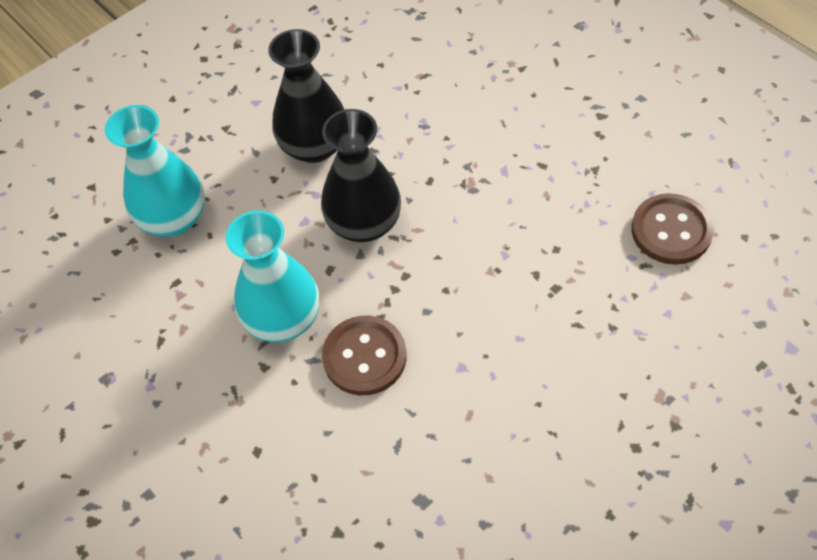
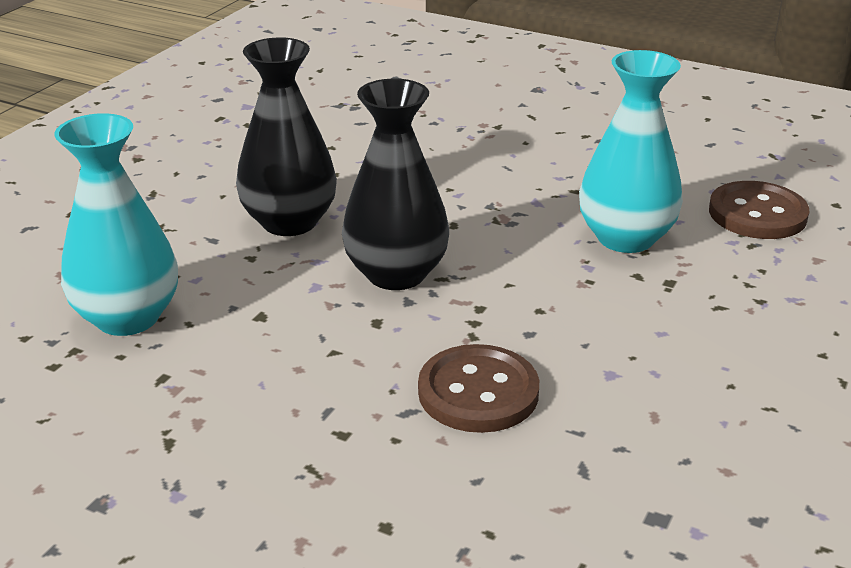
camera: 25 degrees left, 25 degrees down
(283, 319) = (342, 381): turquoise vase -> turquoise vase (625, 238)

